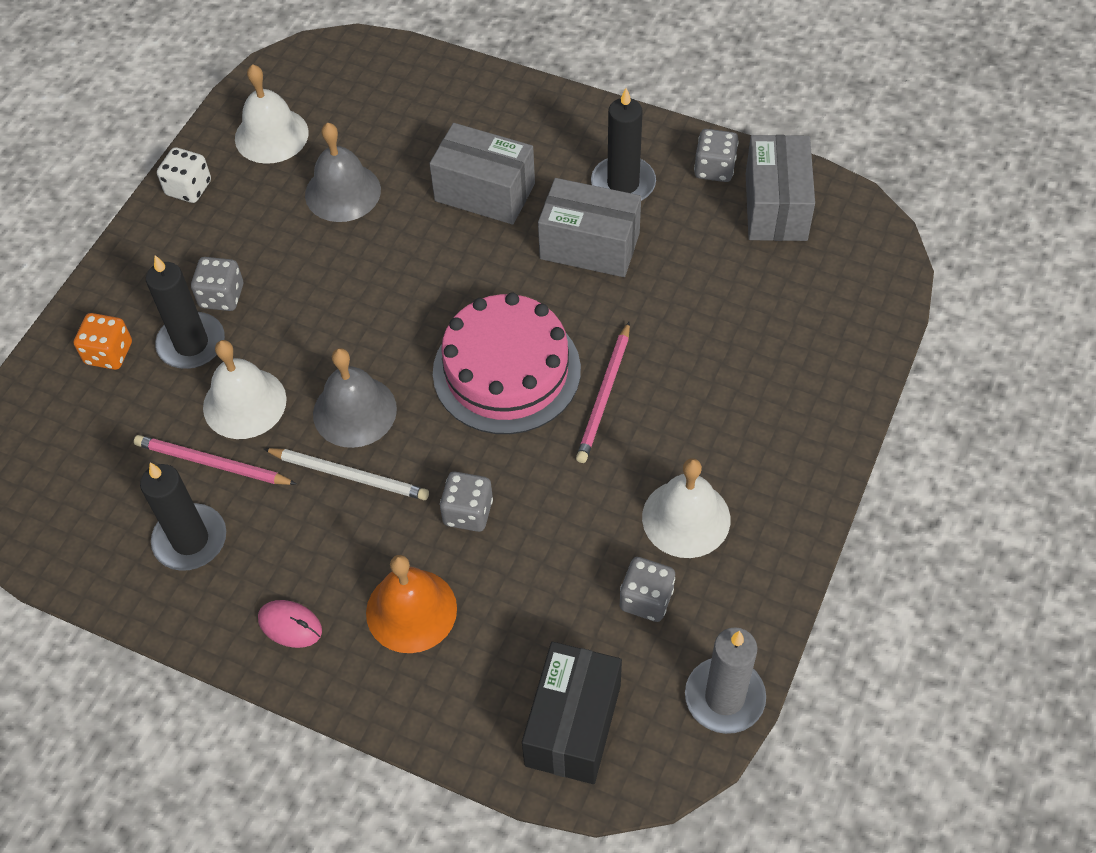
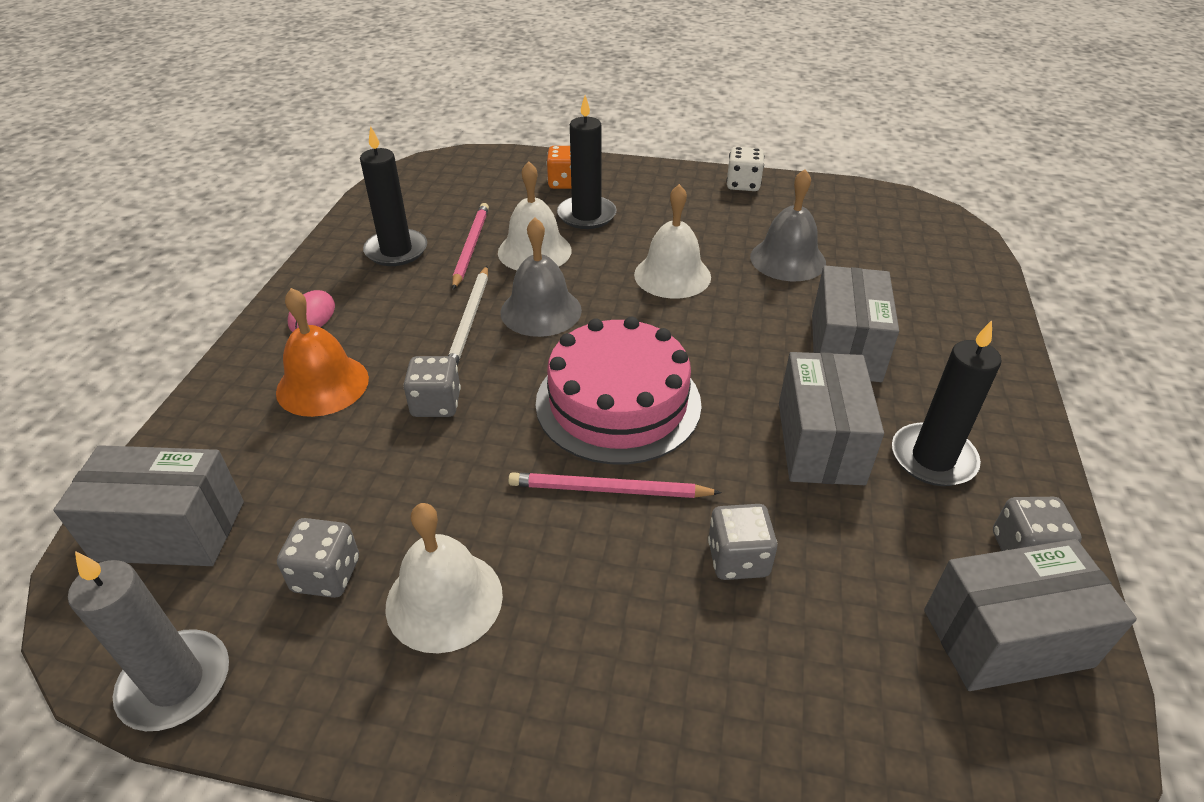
camera: 75 degrees right, 15 degrees down
(222, 296) = (640, 220): grey dice -> grey dice (738, 559)
(271, 135) = (826, 211): white bell -> white bell (672, 275)
(573, 725) = (170, 530): black box -> grey box

